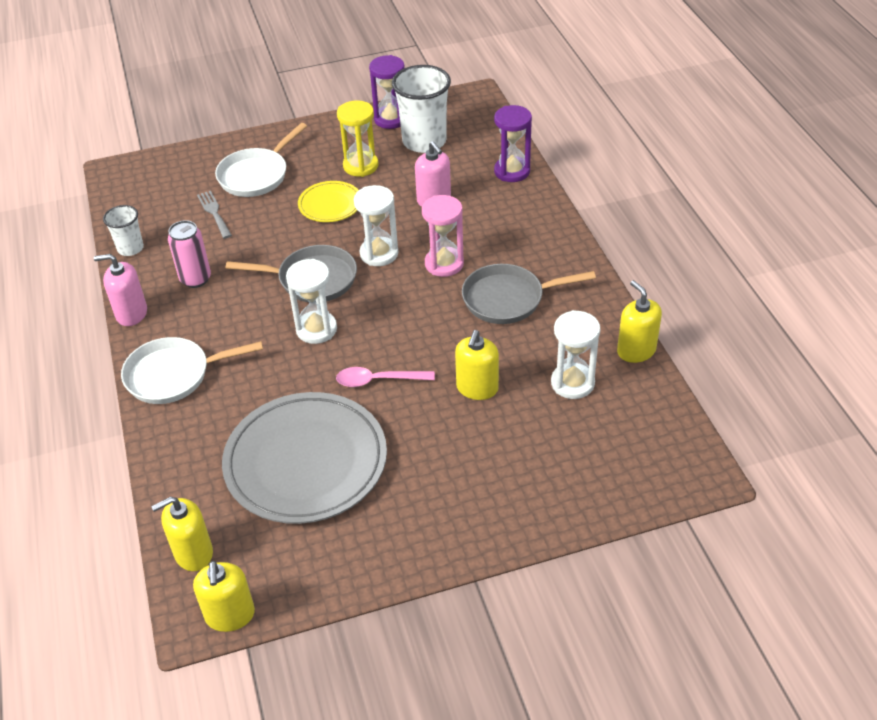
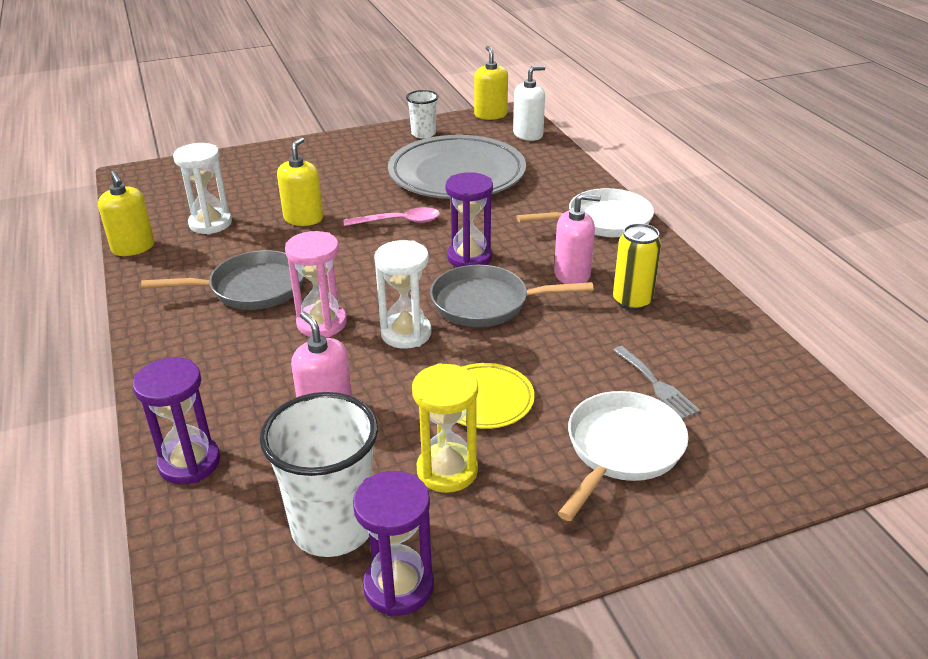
camera: 175 degrees right, 10 degrees down
(130, 248) = (742, 334): white cup -> white cup (423, 134)
(131, 313) = (685, 267): pink soap dispenser -> pink soap dispenser (572, 274)
(193, 553) = (528, 134): yellow soap dispenser -> white soap dispenser
(195, 279) = (632, 301): pink can -> yellow can
(316, 329) = (469, 257): white hourglass -> purple hourglass

